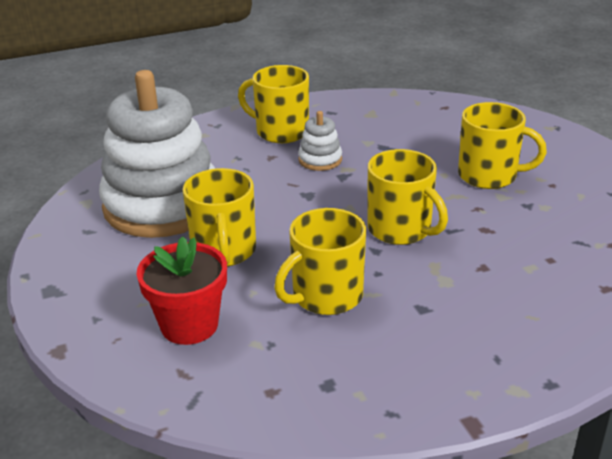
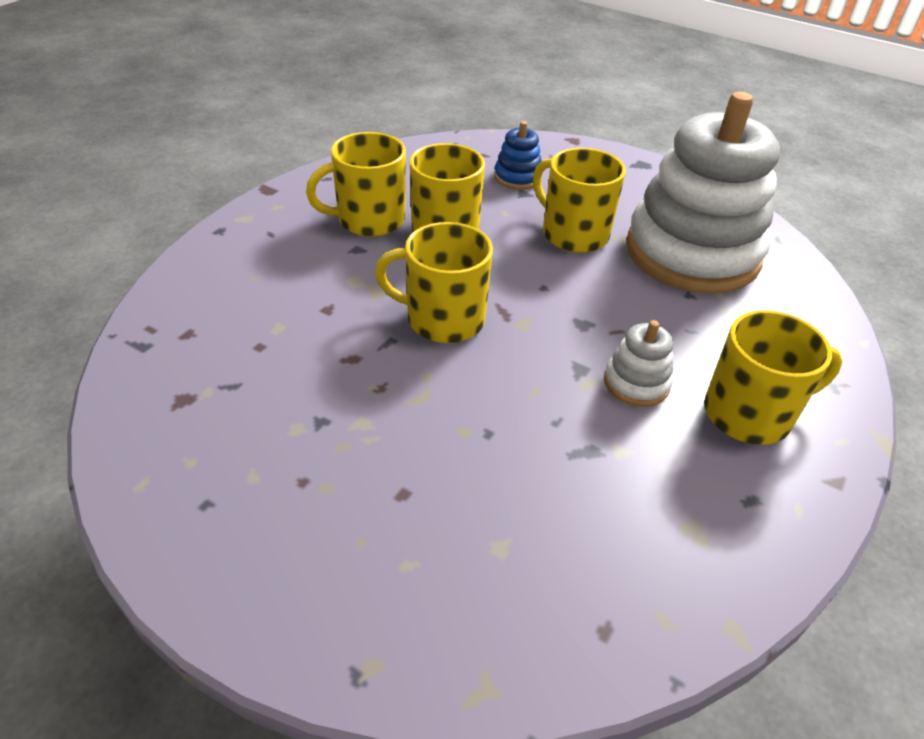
camera: 140 degrees right, 10 degrees up
(189, 325) = (517, 177): red flower pot -> blue stacking toy
(489, 176) = (402, 457): yellow mug -> yellow mug (369, 220)

